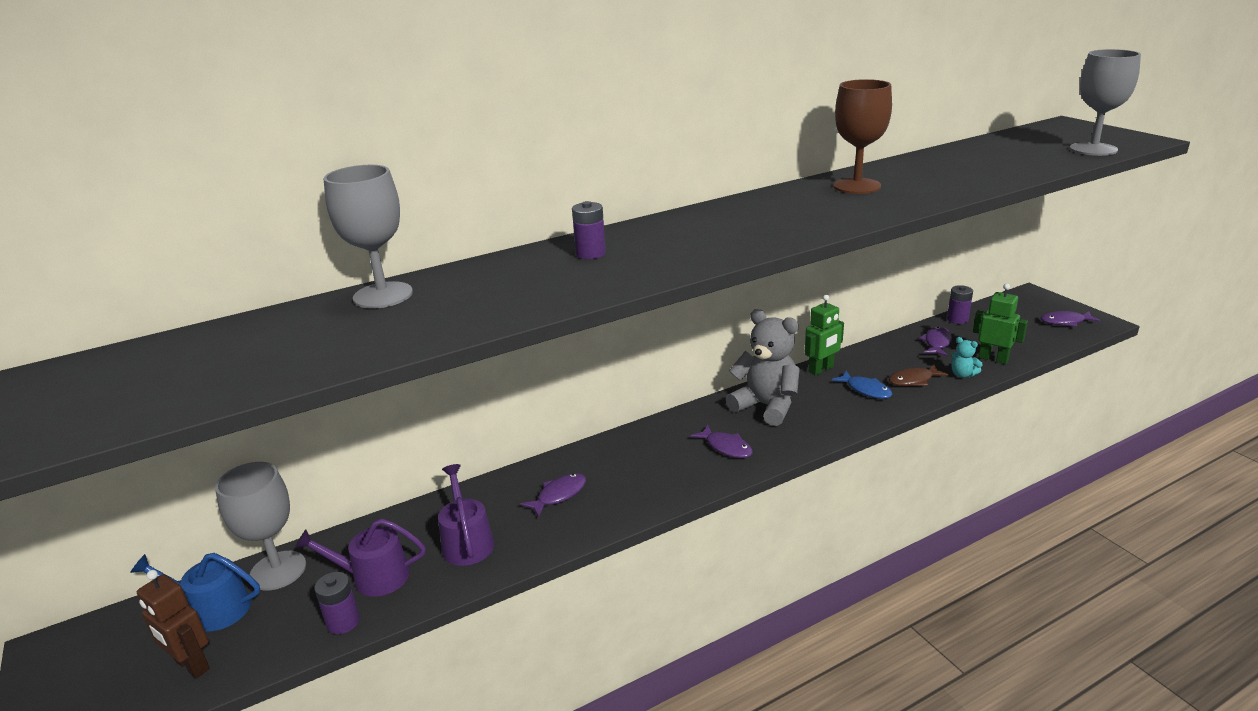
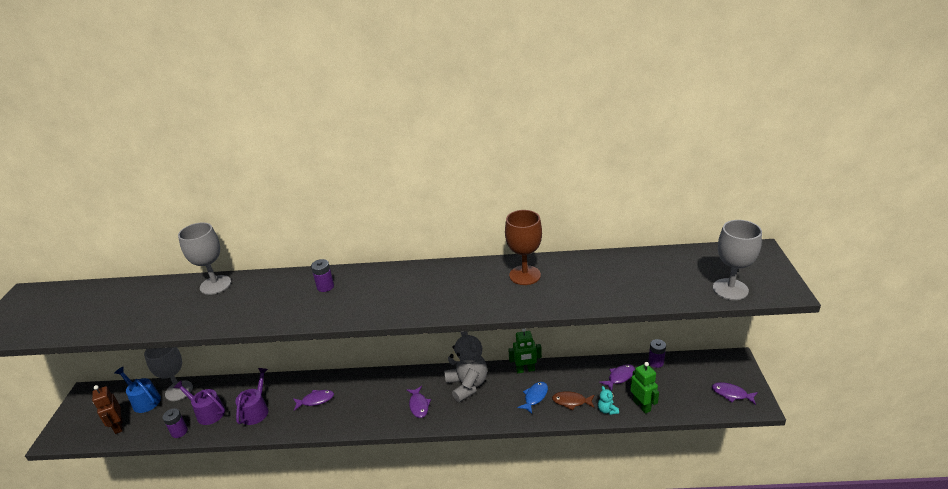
camera: 30 degrees right, 5 degrees up
(866, 390) = (535, 397): blue fish -> blue fish turned 135 degrees counterclockwise

